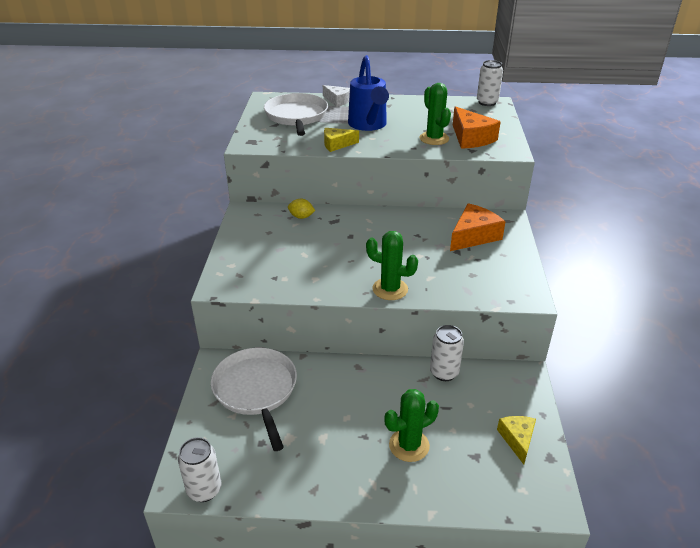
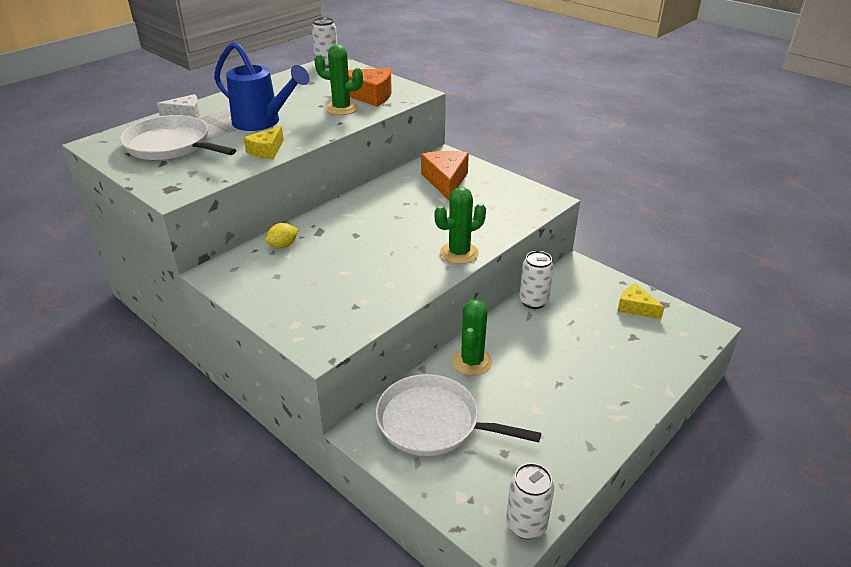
camera: 50 degrees left, 0 degrees up
(409, 445) = (592, 364): green cactus -> green cactus (472, 362)

